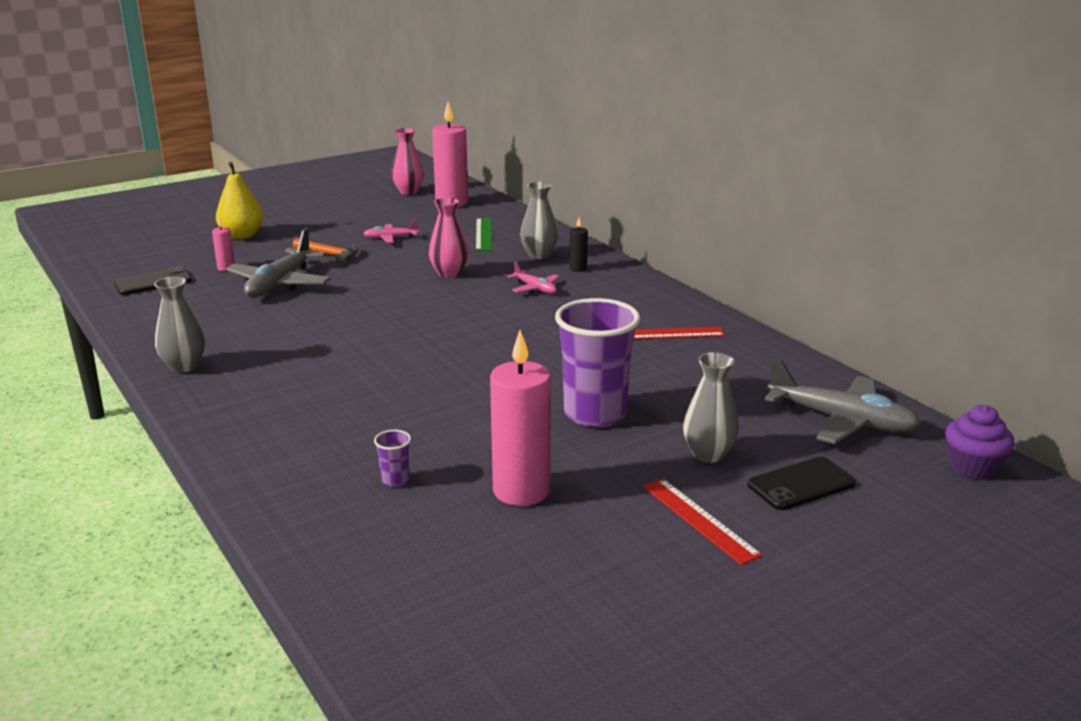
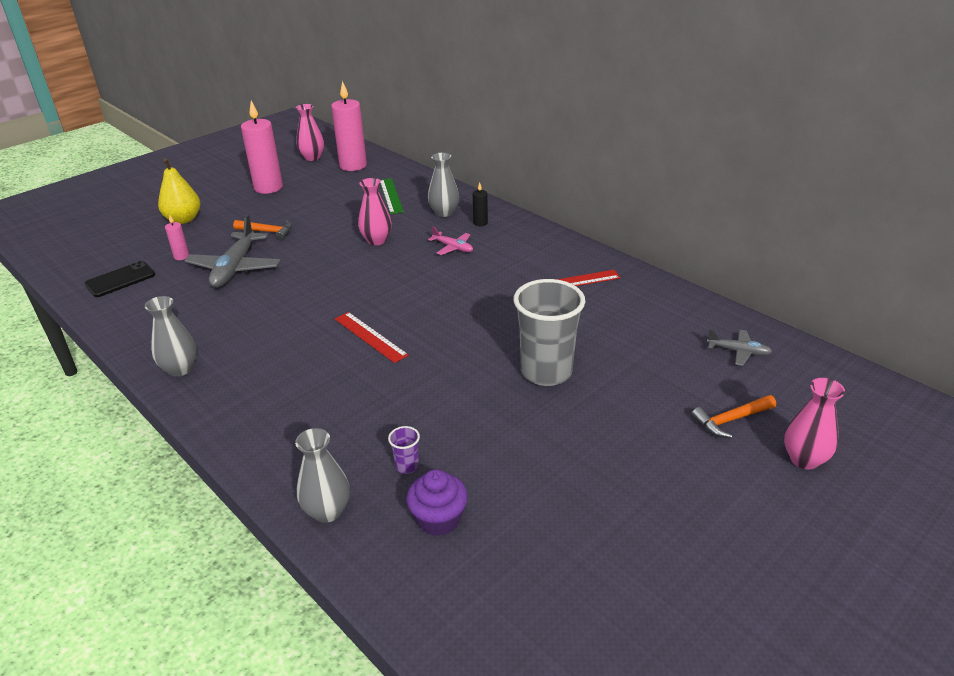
camera: 10 degrees left, 10 degrees up
(390, 238) = (314, 208): pink plane -> none
(521, 491) = (515, 461): pink candle -> pink candle (268, 188)
(595, 414) = (546, 372): purple cup -> grey cup
(699, 520) = (666, 469): red ruler -> red ruler (370, 337)
(708, 454) = (649, 400): grey vase -> grey vase (327, 511)
(801, 484) = (730, 420): black phone -> orange hammer
(842, 421) = (738, 352): grey plane -> grey plane, size x0.52
(877, 532) = (804, 459): none -> pink vase
(973, 467) = (850, 384): purple cupcake -> purple cupcake (438, 519)

